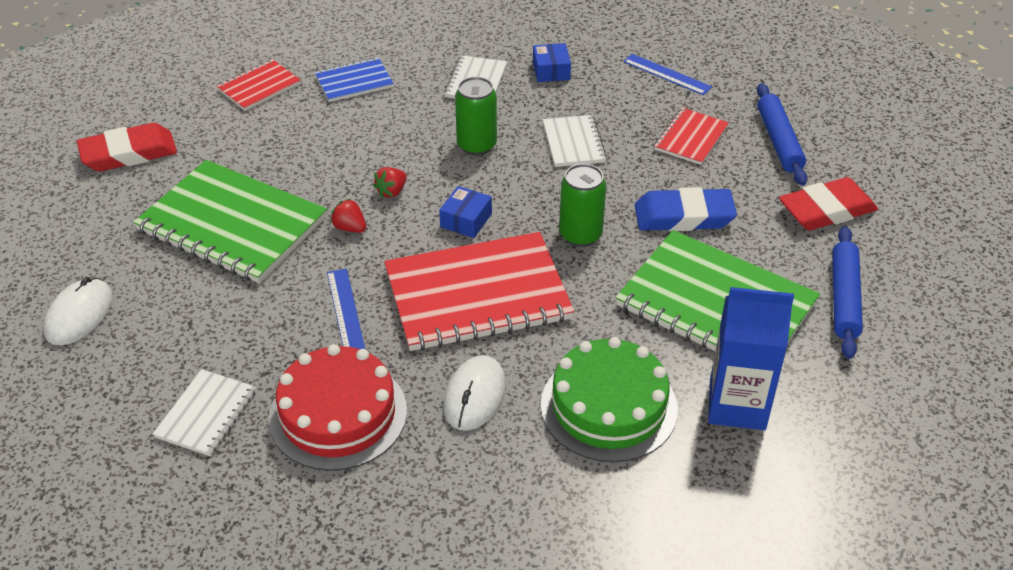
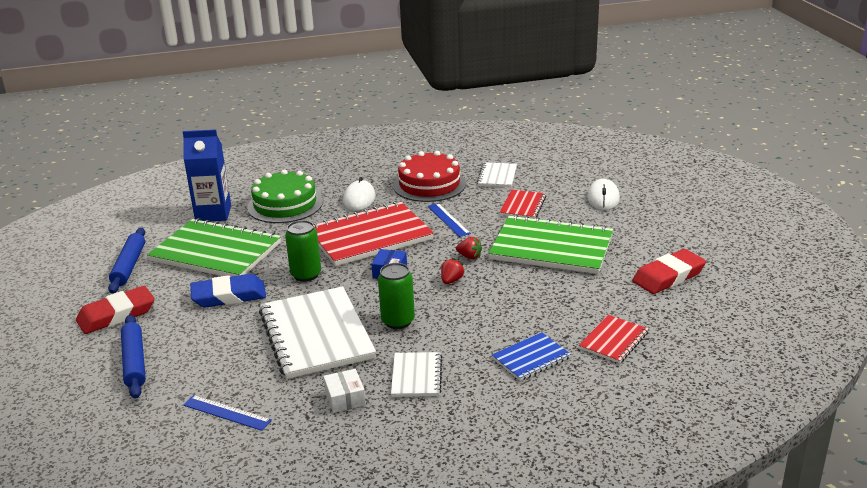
camera: 170 degrees right, 15 degrees down
(551, 71) = (345, 398): blue box -> white box
(573, 143) = (316, 334): white notebook -> white notebook, size x2.02
(691, 138) = (213, 353): red notebook -> red notebook (523, 206)

